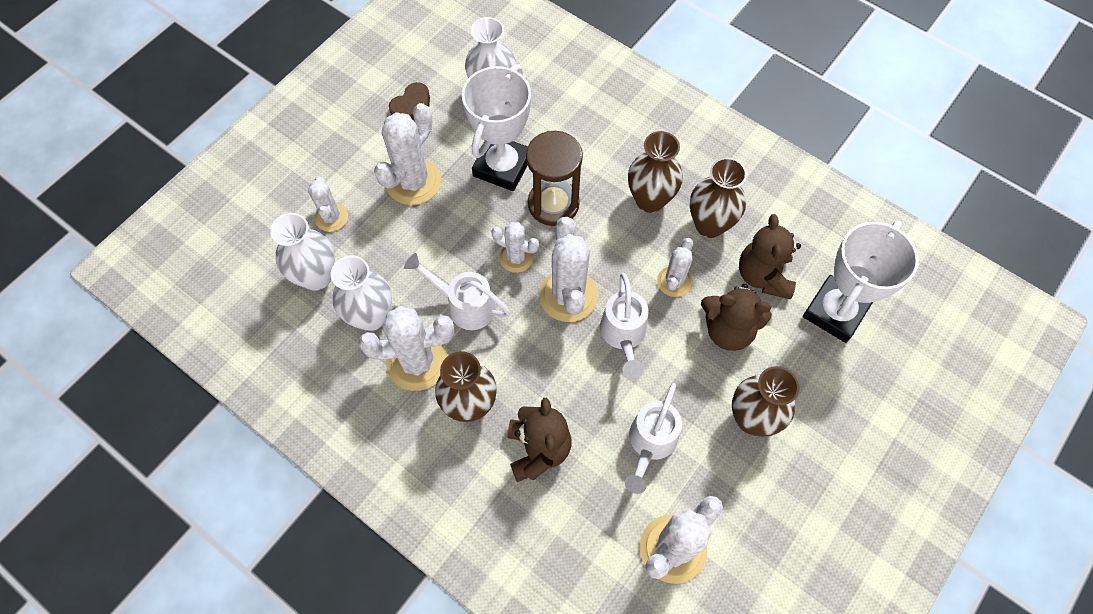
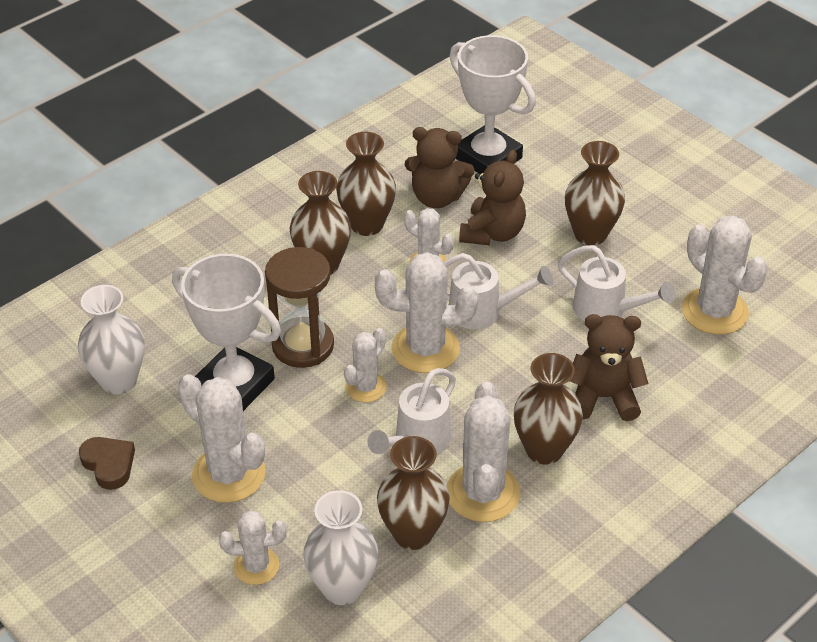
camera: 80 degrees left, 20 degrees down
(371, 316) = (413, 533): white vase -> brown vase

